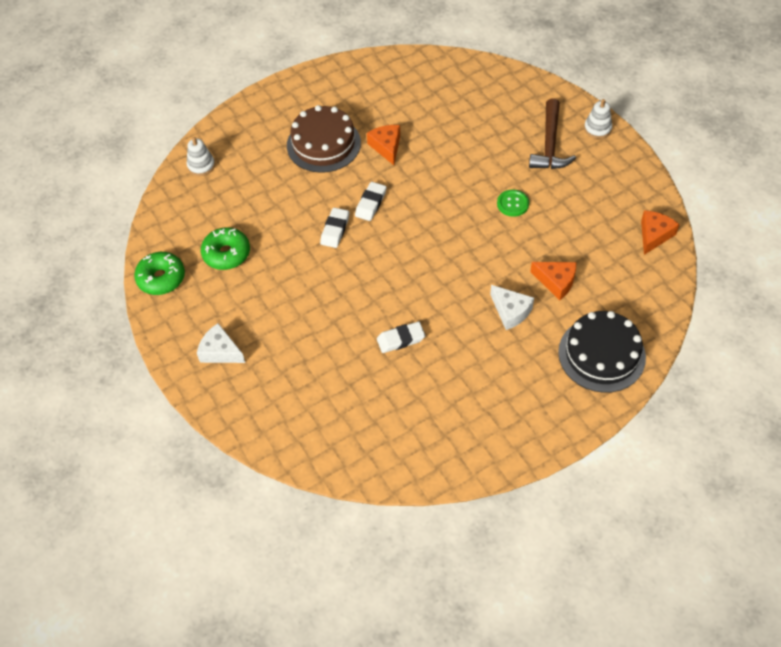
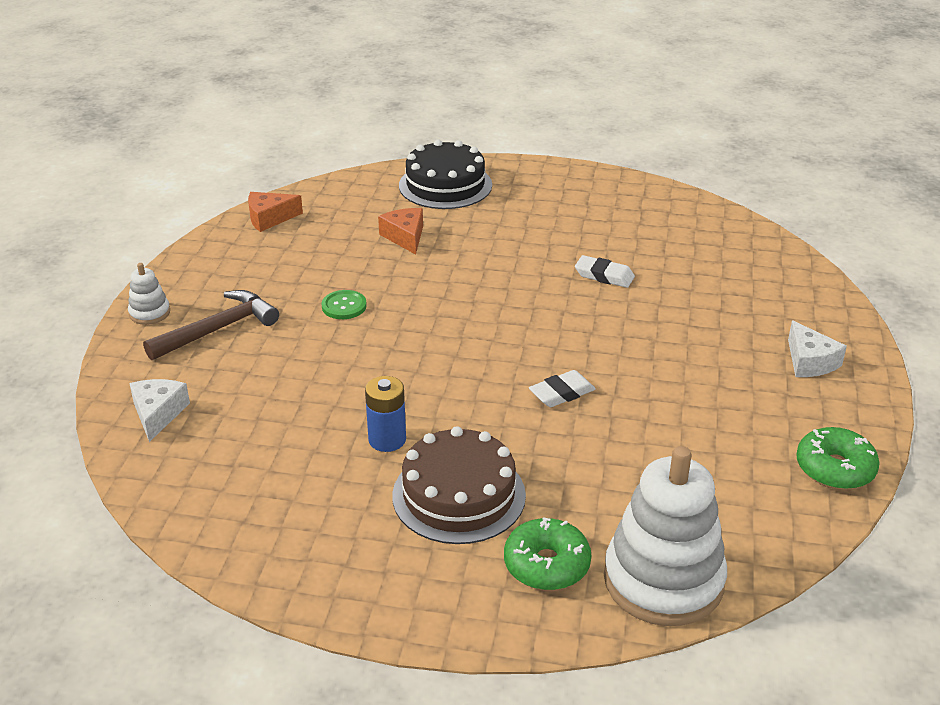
camera: 140 degrees left, 20 degrees down
(201, 166) = (663, 580): white stacking toy -> white stacking toy, size x2.25
(226, 254) = (723, 446): green donut -> green donut (546, 564)
(371, 203) = (488, 393): white eraser -> none
(386, 147) = (387, 439): orange cheese -> blue battery
(510, 311) = (476, 241): white cheese -> white cheese (158, 414)

